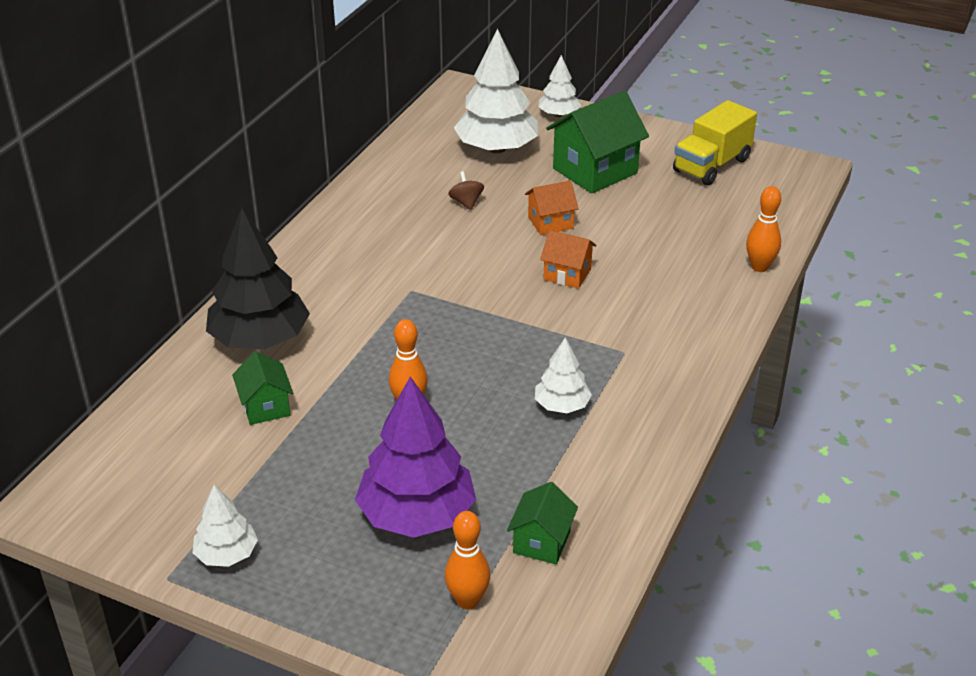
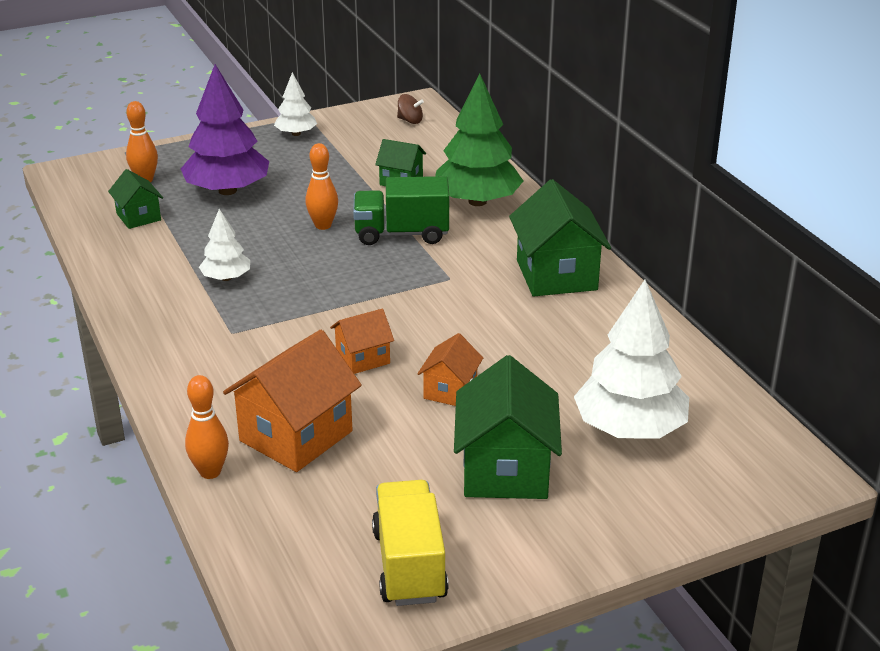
camera: 130 degrees right, 5 degrees down
(260, 339) = (477, 201): black tree -> green tree
(344, 245) = (556, 275): none -> green house
(370, 351) = (401, 234): none -> green truck
(466, 202) = (546, 361): brown spinning top -> brown spinning top (410, 121)
(559, 115) = (660, 514): white tree -> none
(681, 255) = (296, 436): none -> orange house

